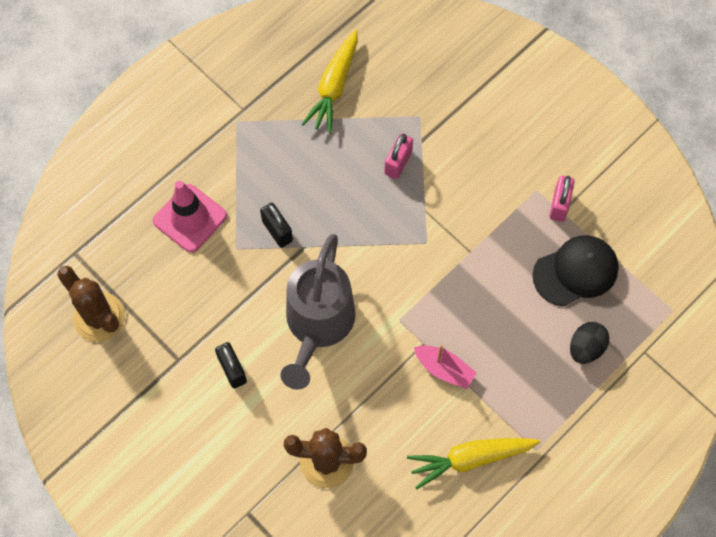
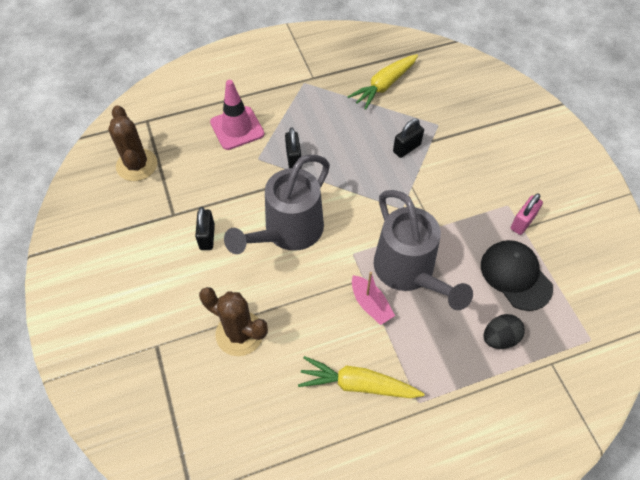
camera: 25 degrees right, 10 degrees down
(398, 163) = (406, 148): pink padlock -> black padlock
(467, 316) = (408, 272): none -> grey watering can
(575, 271) = (515, 276): black cap -> black cap turned 120 degrees counterclockwise

